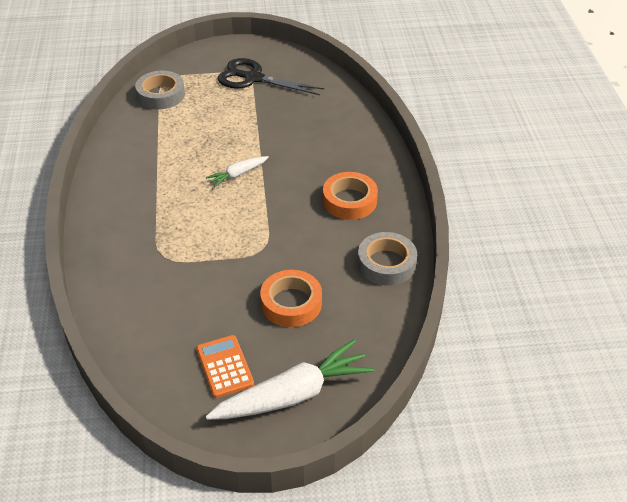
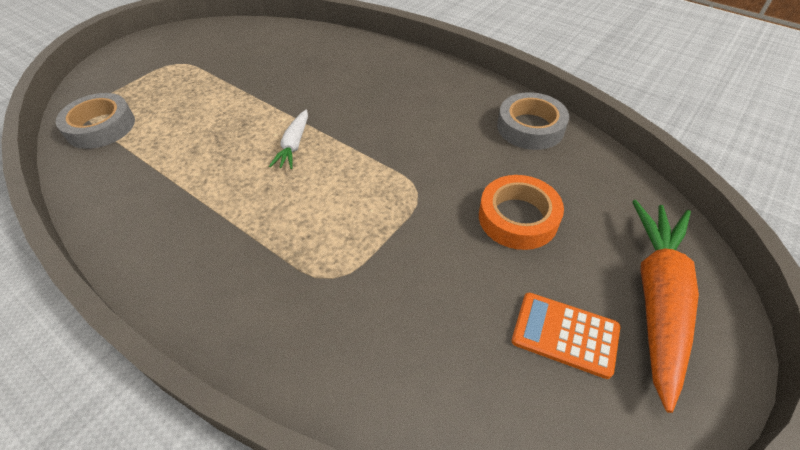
camera: 45 degrees left, 5 degrees up
(253, 78) = (190, 62): black scissors -> none
(293, 395) = (657, 300): white carrot -> orange carrot
(349, 201) = (426, 101): orange tape -> none

